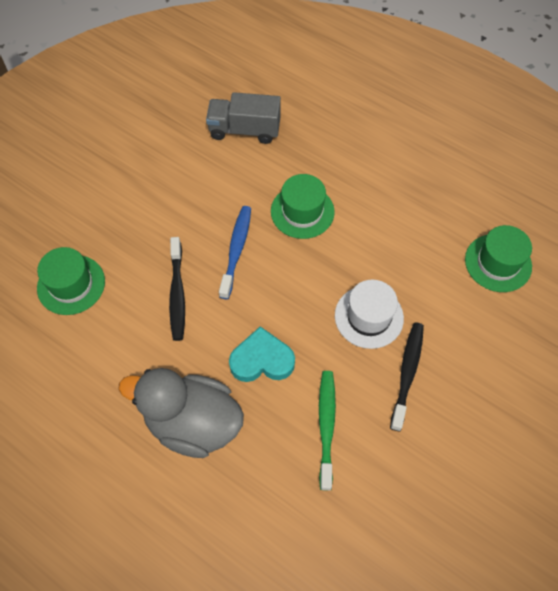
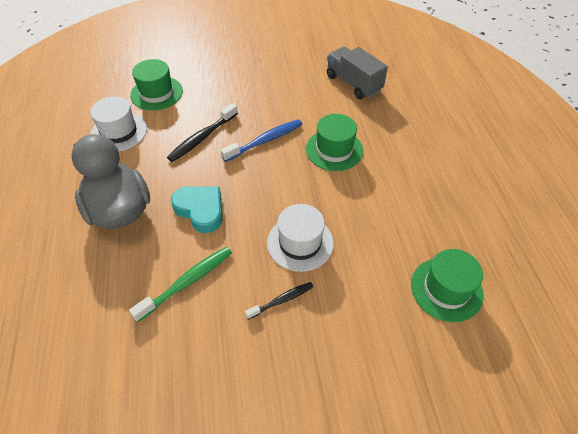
camera: 45 degrees right, 10 degrees down
(89, 355) = (119, 132): none -> white hat
(407, 373) = (282, 300): black toothbrush -> black toothbrush, size x0.64

